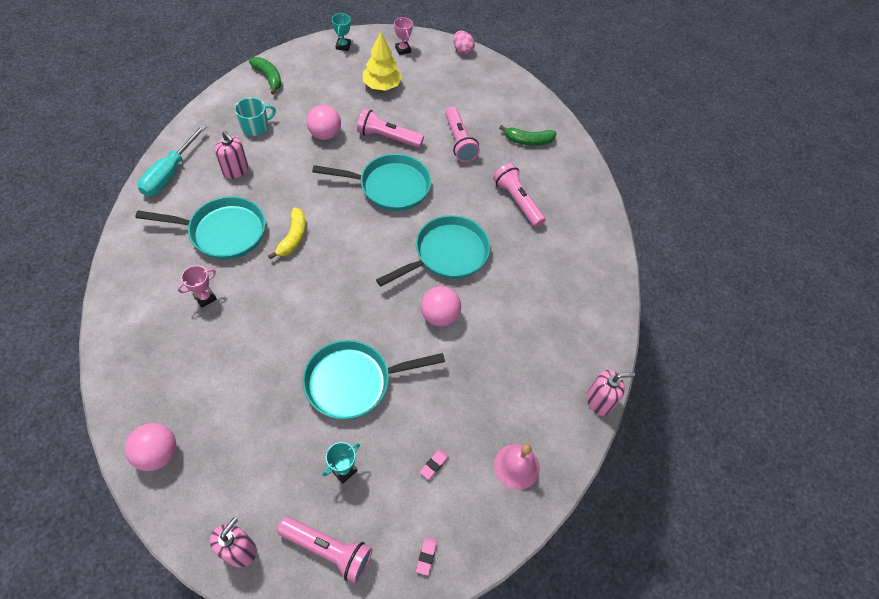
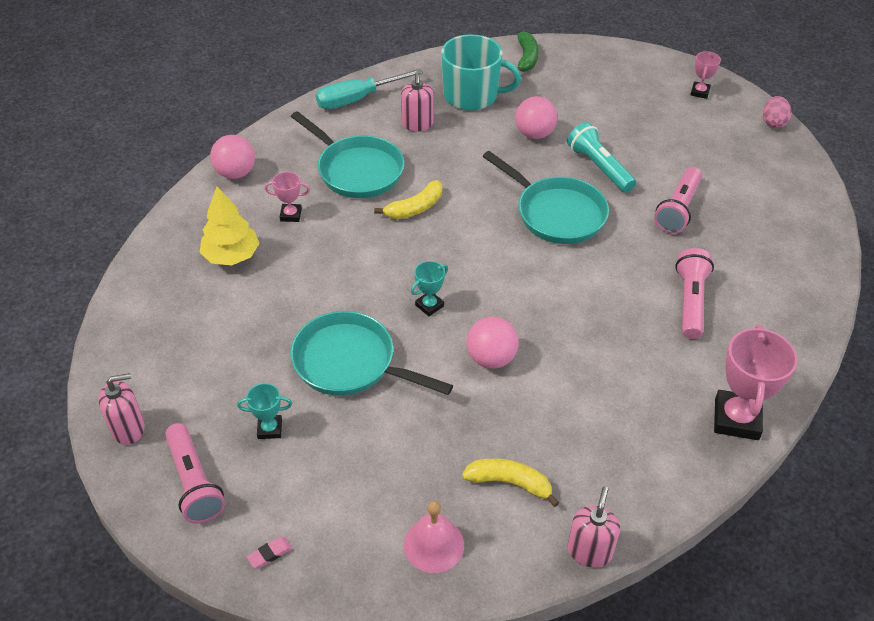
camera: 45 degrees right, 10 degrees down
(158, 454) = (141, 313): pink ball -> pink ball (235, 173)
(255, 126) = (472, 95): turquoise mug -> turquoise mug, size x1.70
(343, 46) = (633, 61): turquoise trophy -> turquoise trophy (429, 305)
(382, 86) = (640, 116): yellow tree -> yellow tree (231, 256)
(388, 138) = (599, 167): pink flashlight -> turquoise flashlight
(434, 465) = (354, 483): pink eraser -> none
(447, 254) = (556, 307): turquoise pan -> none
(522, 392) = (510, 483): none -> yellow banana
(528, 141) = (767, 249): green banana -> none
(599, 401) = (589, 551): pink soap dispenser -> pink soap dispenser turned 105 degrees counterclockwise
(601, 262) = (736, 419): none -> pink trophy

